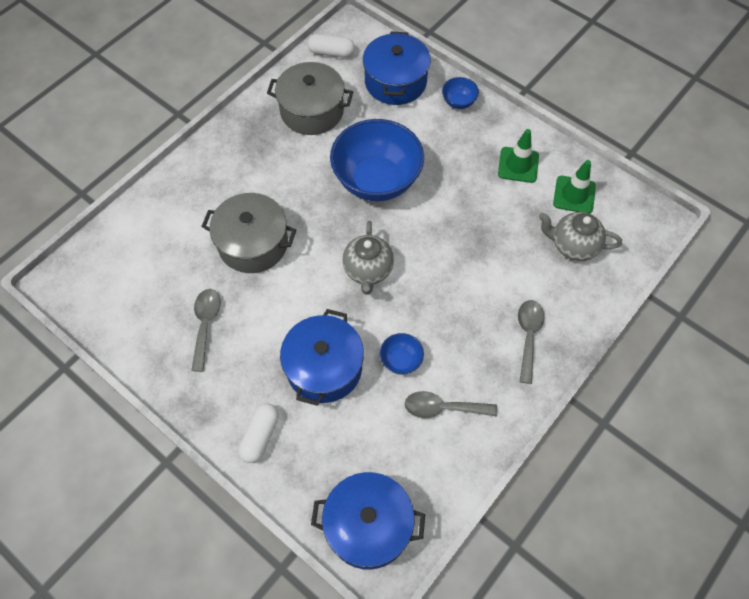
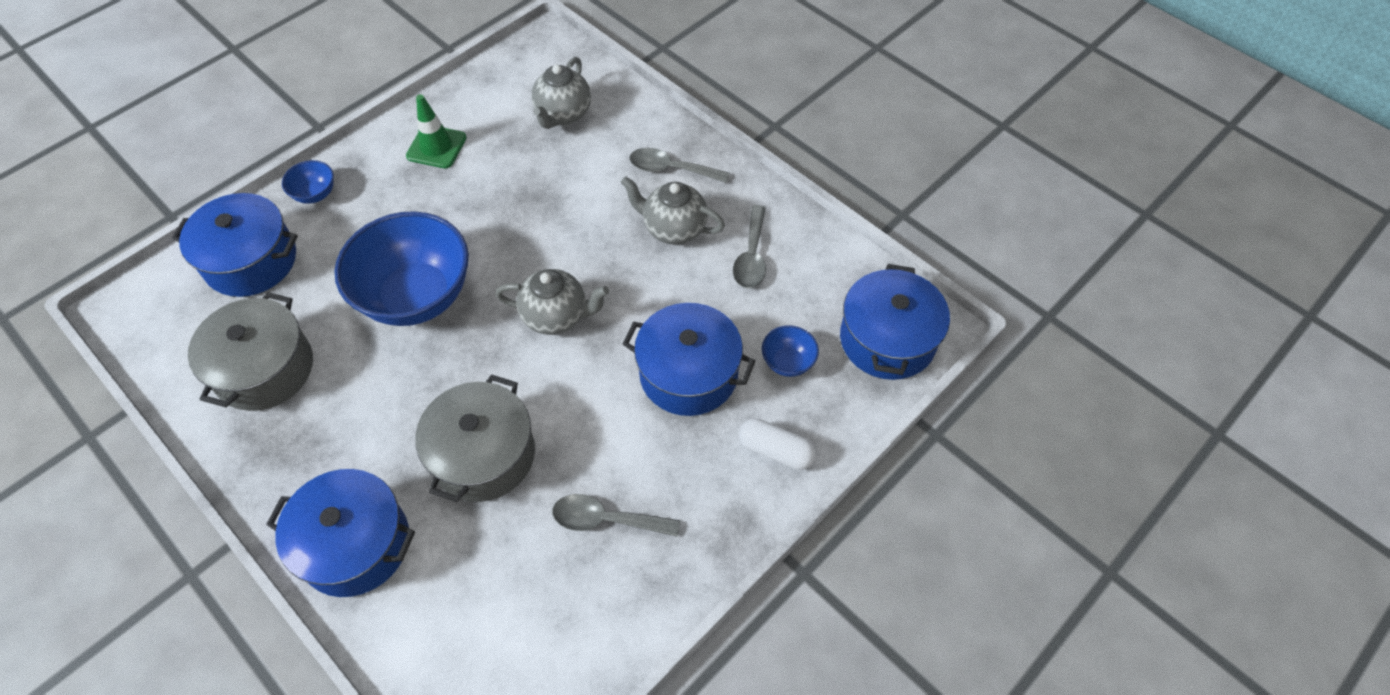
camera: 85 degrees left, 5 degrees down
(191, 186) = (355, 544): none -> blue pot
(331, 52) = (158, 337): white capsule -> none
(401, 360) = (687, 291): blue bowl -> blue bowl (787, 362)
(463, 344) = (673, 229): none -> grey teapot
(574, 195) = (494, 103): green traffic cone -> none

